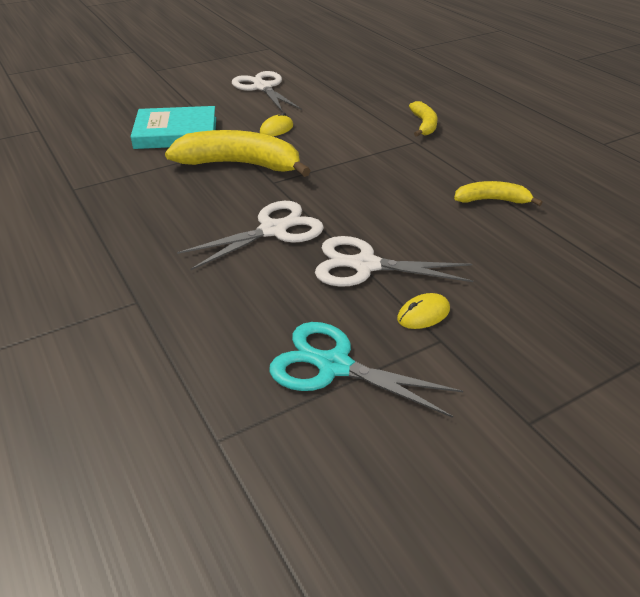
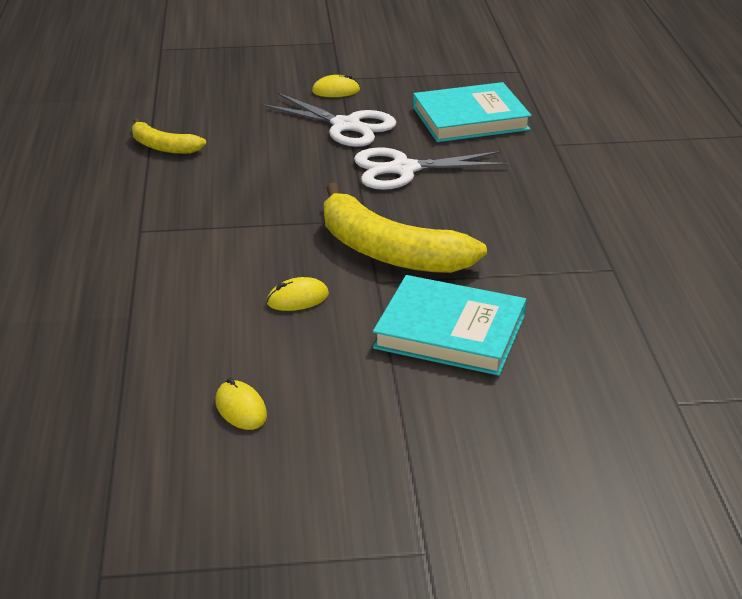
camera: 155 degrees left, 5 degrees down
(243, 314) = (470, 118): none -> turquoise book
(263, 88) = (241, 409): white scissors -> yellow mouse
(334, 366) = (424, 82): turquoise scissors -> none
(424, 125) = (91, 252): yellow banana -> none

